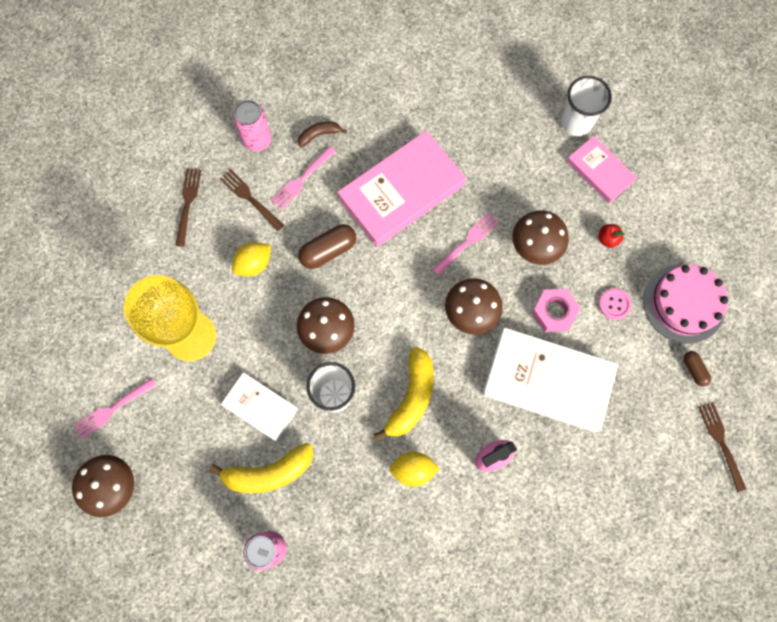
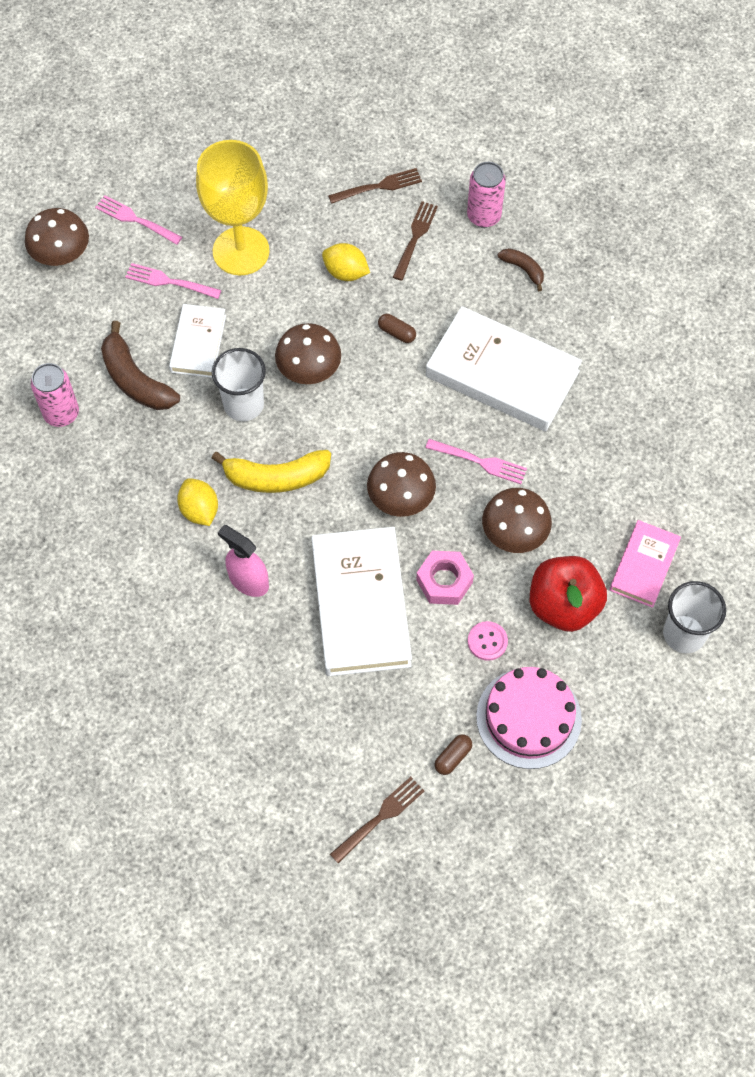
camera: 65 degrees right, 10 degrees down
(269, 473) = (135, 380): yellow banana -> brown banana
(302, 179) = (463, 275): pink fork -> pink fork (170, 282)
(328, 250) = (397, 333): brown capsule -> brown capsule, size x0.58
(401, 192) = (502, 374): pink book -> white book
(576, 122) = (691, 517): white cup -> white cup (684, 634)
(607, 239) = (563, 605): red apple -> red apple, size x2.48

